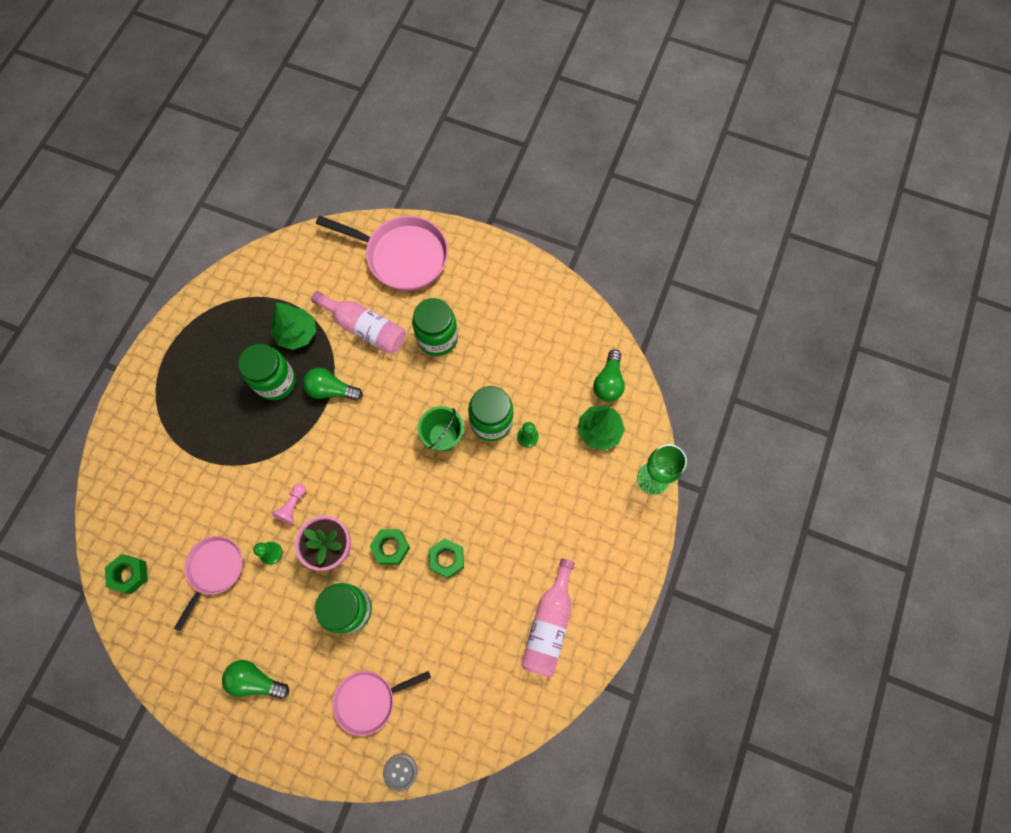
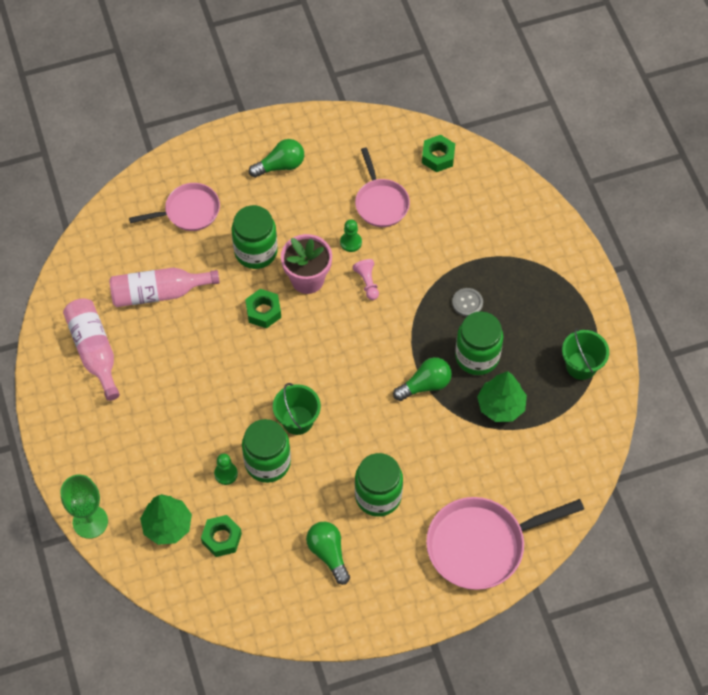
camera: 140 degrees right, 10 degrees down
(216, 318) = (581, 365): none -> green bucket
(365, 328) = (449, 455): pink bottle -> pink bottle (159, 293)
(369, 700) = (189, 211): pink pan -> pink pan turned 45 degrees clockwise
(400, 771) = (129, 189): grey button -> grey button (467, 303)
(447, 559) = (212, 336): green nut -> green nut (221, 538)
(608, 382) = (192, 576): green light bulb -> green light bulb (328, 554)

